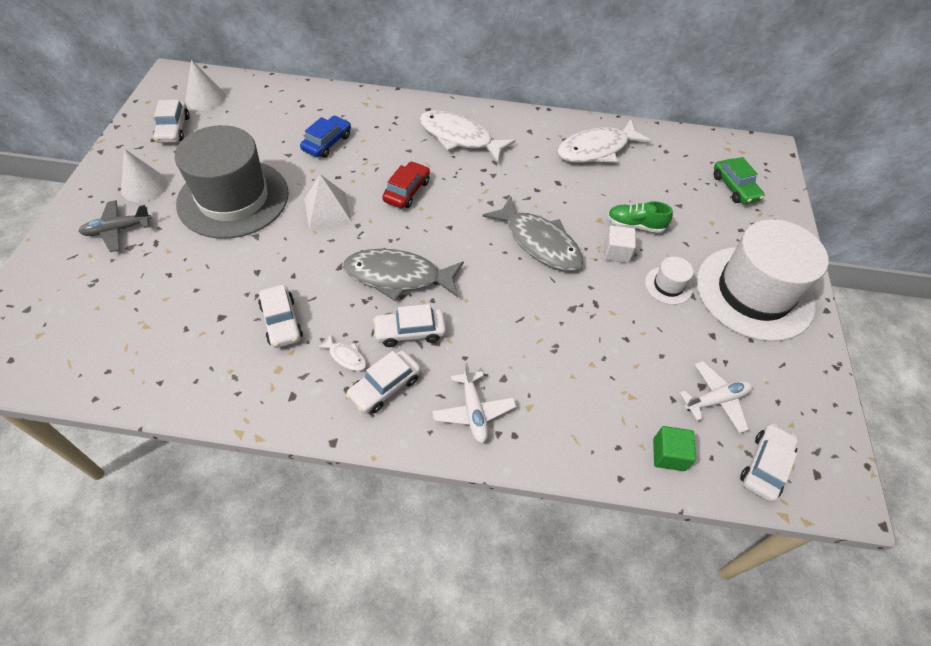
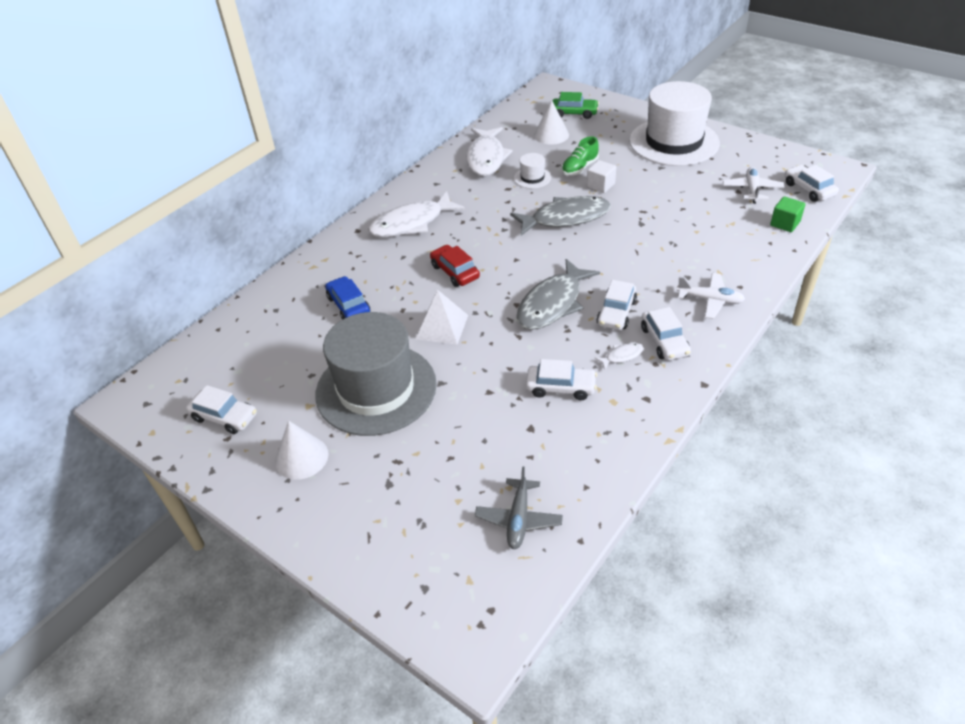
camera: 55 degrees left, 10 degrees down
(118, 230) = (355, 490): grey plane -> grey plane (518, 519)
(205, 98) = (193, 381): white cone -> white cone (551, 135)
(668, 285) = (646, 174): white hat -> white hat (532, 178)

